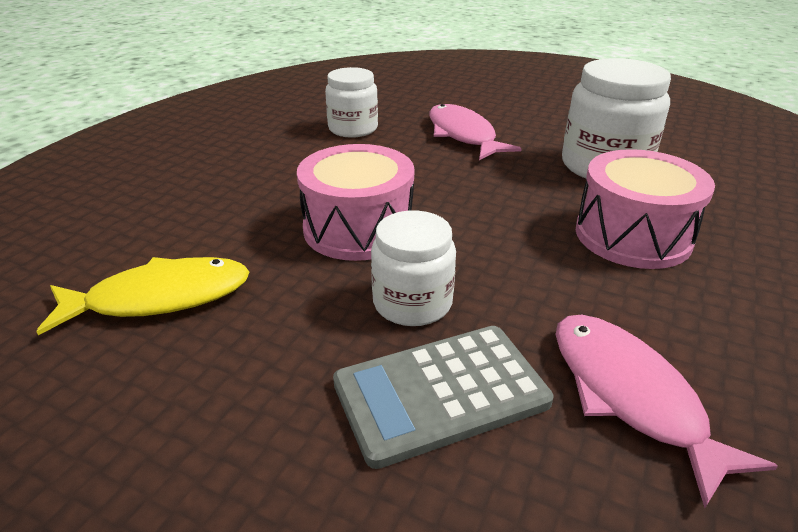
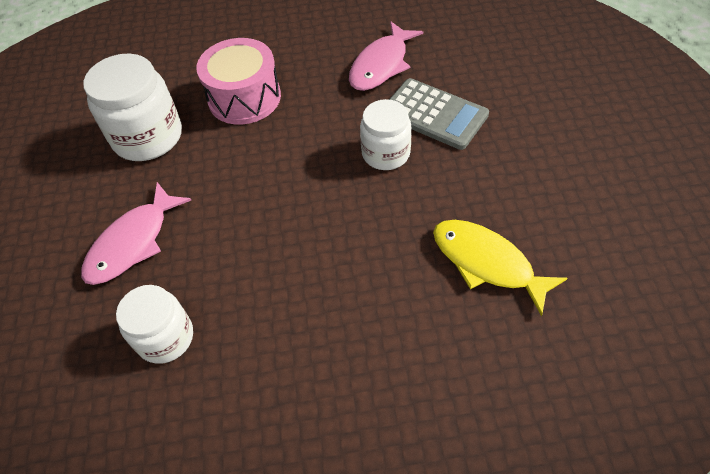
camera: 120 degrees left, 20 degrees up
(358, 228) = (336, 219): pink drum -> none

